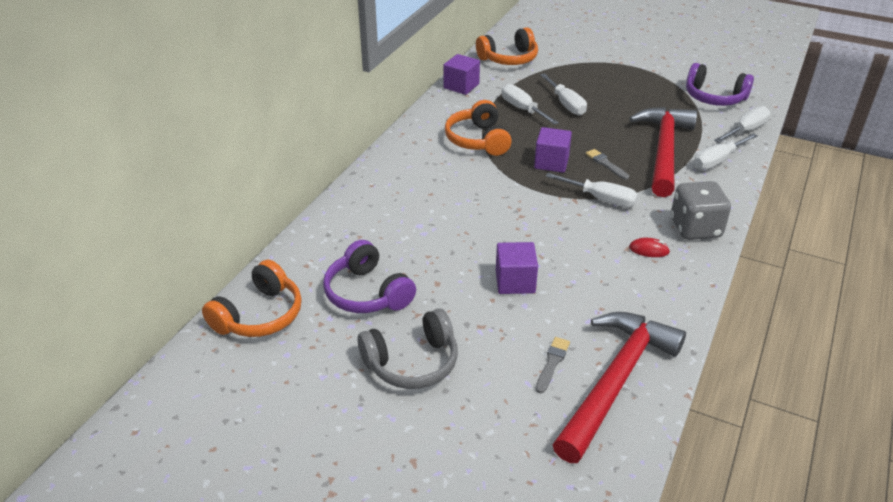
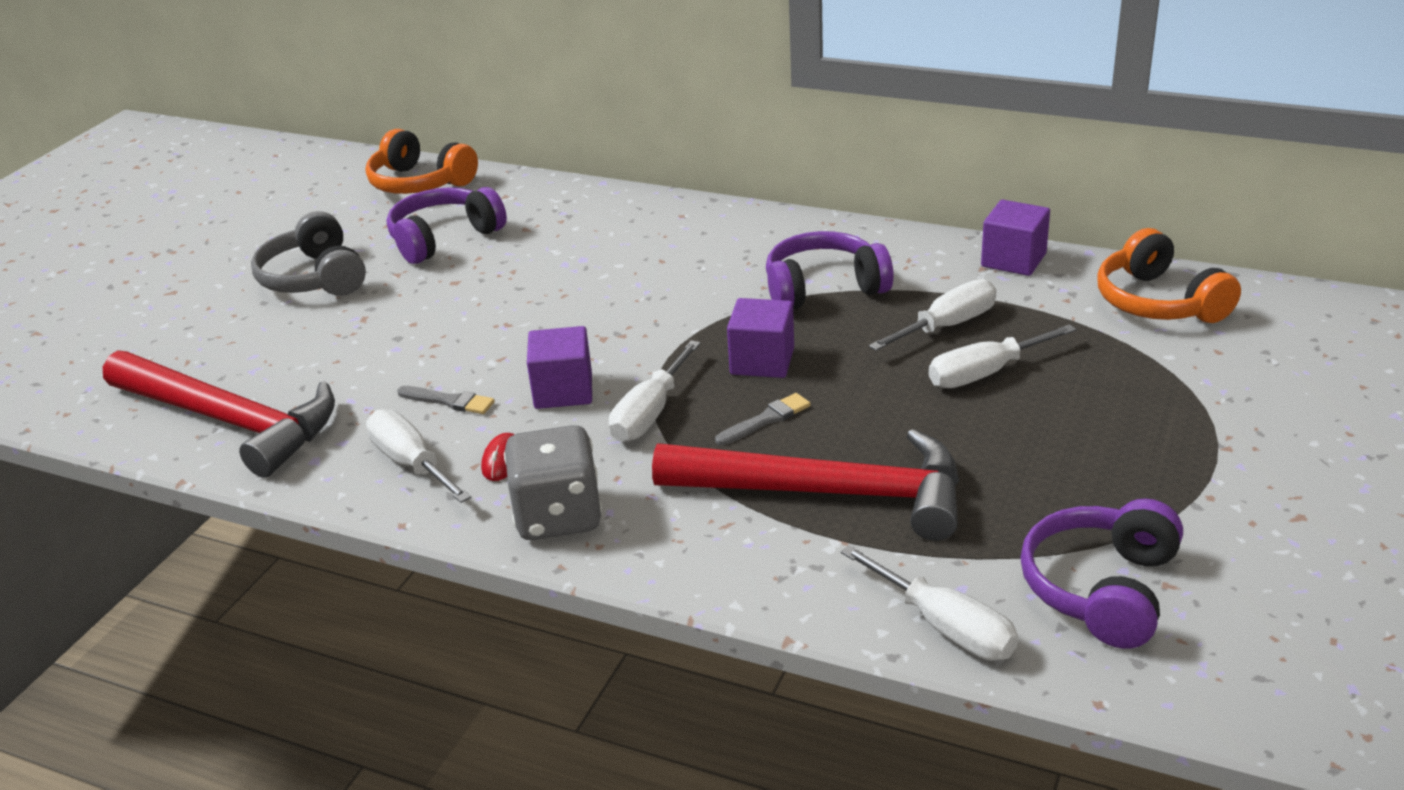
camera: 90 degrees right, 5 degrees down
(478, 140) = (823, 288): orange headphones -> purple headphones
(515, 282) = (445, 338): purple cube -> purple cube (563, 391)
(552, 363) = (280, 372): grey brush -> grey brush (449, 401)
(717, 161) = (798, 566): white screwdriver -> white screwdriver (411, 463)

